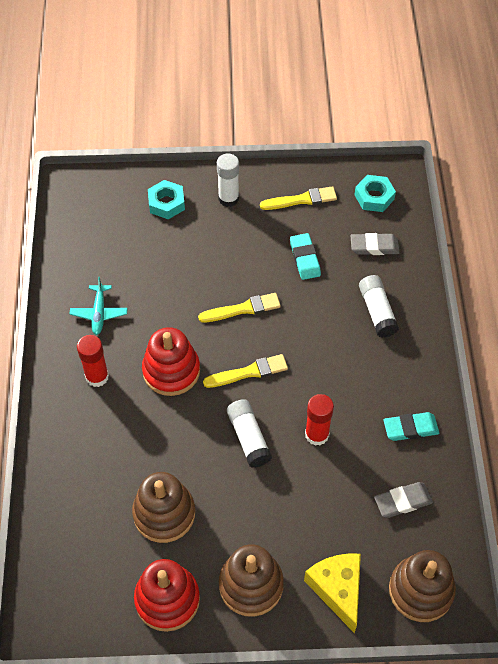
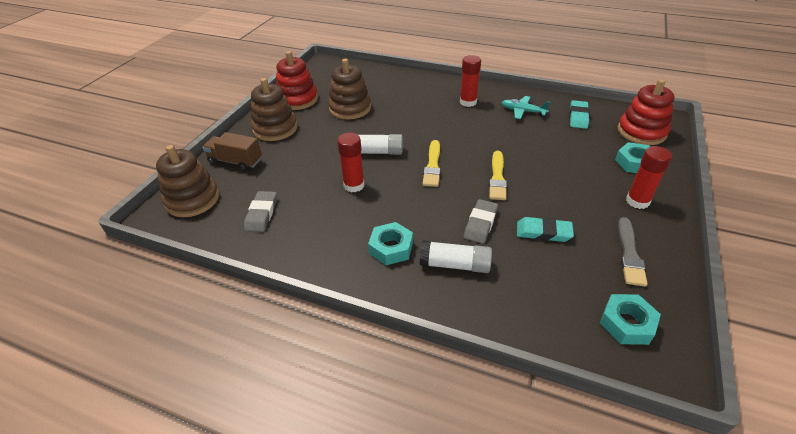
camera: 115 degrees right, 15 degrees down
(171, 371) = (455, 131): red stacking toy -> red stacking toy (641, 132)
(228, 198) = (637, 201): white glue stick -> red glue stick
(301, 200) = (629, 254): yellow brush -> grey brush
(337, 589) = (235, 161): yellow cheese -> brown truck
(374, 246) = (545, 294): grey eraser -> grey eraser (480, 224)
(384, 365) = (391, 248): none -> turquoise nut
(410, 428) = (317, 242): turquoise eraser -> turquoise eraser (578, 117)

